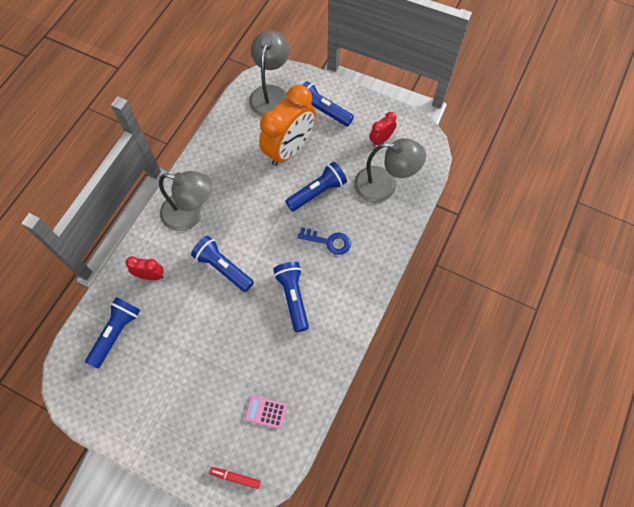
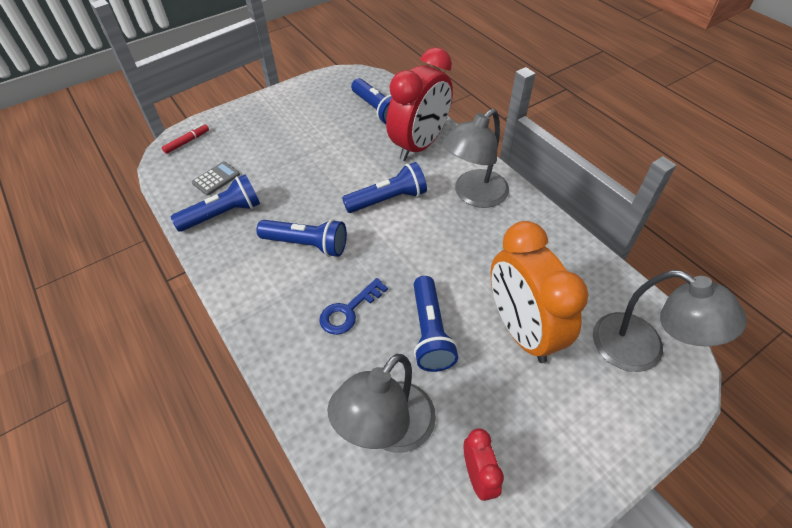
camera: 120 degrees right, 15 degrees down
(150, 275) = (419, 145): red clock -> red clock, size x2.12
(266, 412) = (216, 179): pink calculator -> grey calculator
(322, 111) = (579, 411): blue flashlight -> blue flashlight (223, 214)

